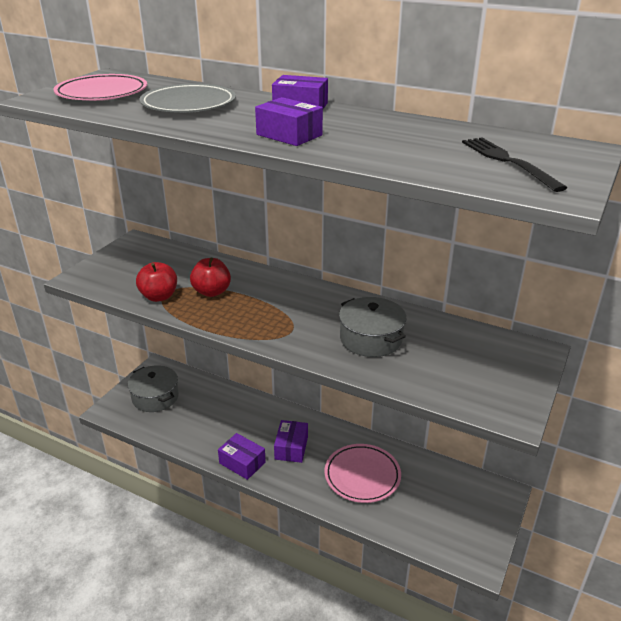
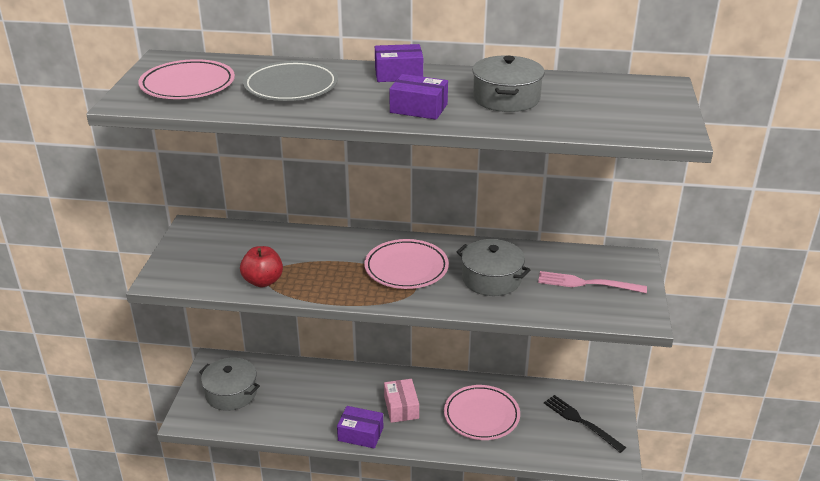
camera: 20 degrees left, 0 degrees up
(212, 292) = (313, 265): red apple -> none
(291, 448) = (401, 407): purple box -> pink box
(294, 311) = (406, 268): none -> pink plate
(390, 138) = (506, 98): none -> grey pot
(468, 364) = (586, 283): none -> pink fork
(507, 161) = (615, 108): black fork -> black fork (580, 421)

